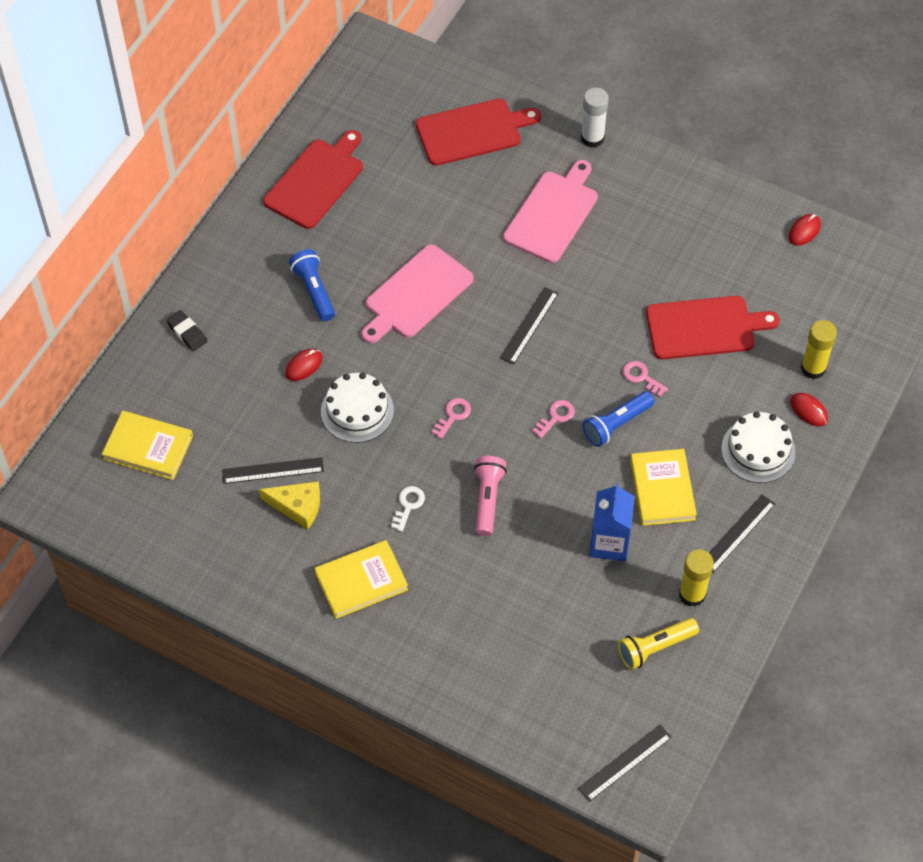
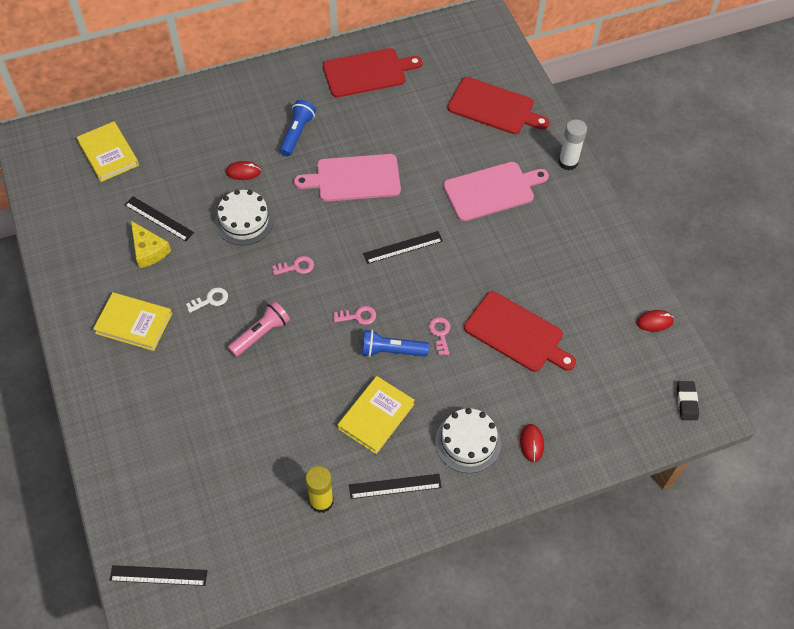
camera: 40 degrees right, 0 degrees up
(187, 332) = (201, 106): black eraser -> black eraser (686, 402)
(609, 543) = (305, 423): blue carton -> none
(655, 647) = (259, 516): yellow flashlight -> none
(813, 368) = (565, 417): yellow glue stick -> none

